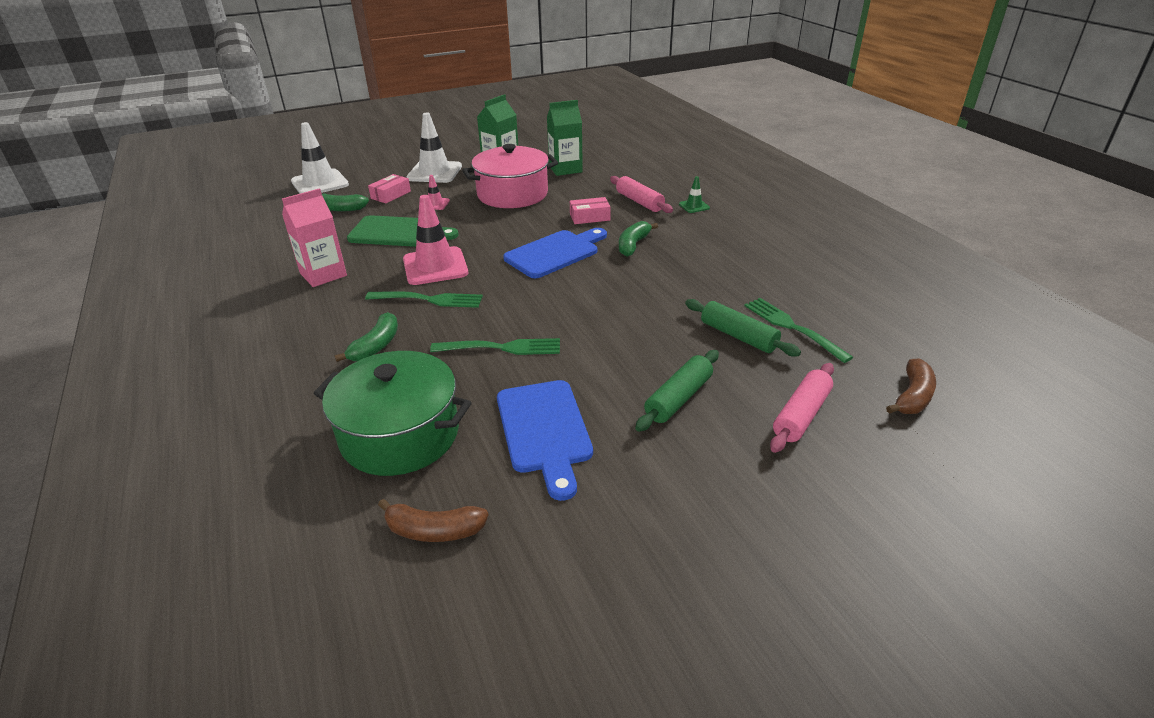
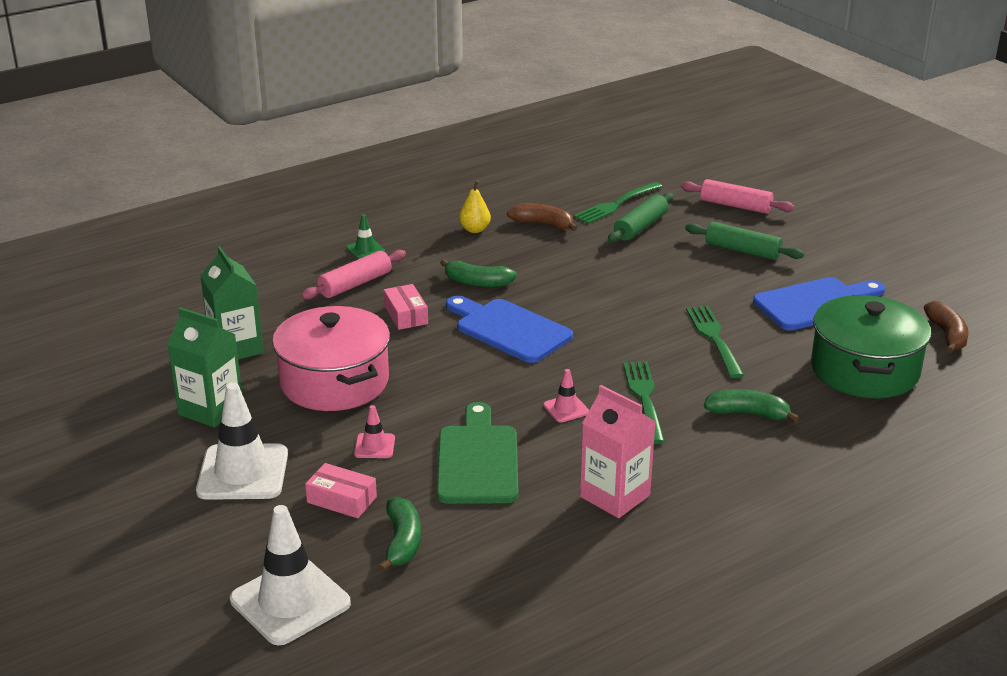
camera: 100 degrees left, 5 degrees down
(435, 266) = (566, 409): pink traffic cone -> pink traffic cone, size x0.47
(729, 249) = (474, 229): none -> yellow pear
(912, 396) = (691, 168): brown banana -> brown banana (543, 224)

